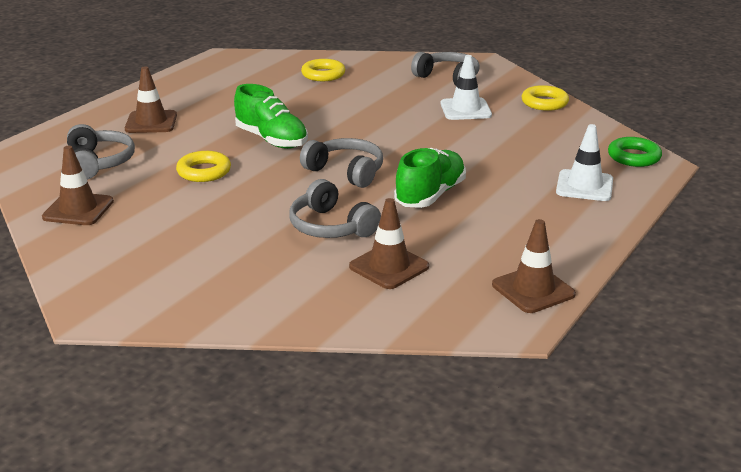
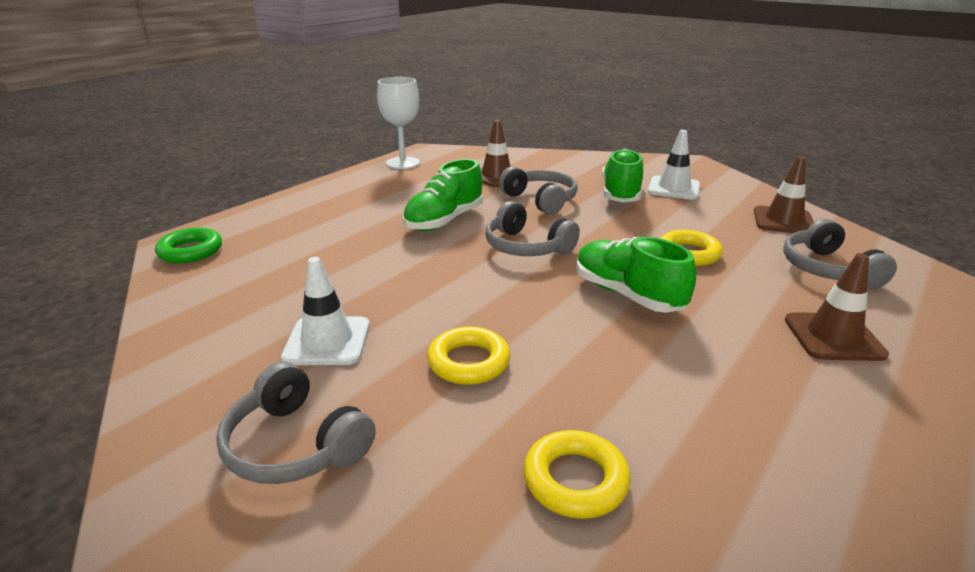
camera: 175 degrees left, 0 degrees up
(233, 241) = (620, 194): none -> green shoe
(533, 290) = (403, 163): brown traffic cone -> white goblet
(544, 103) = (184, 351): yellow ring -> yellow ring (468, 362)
(584, 186) = (287, 223): white traffic cone -> white traffic cone (673, 188)

